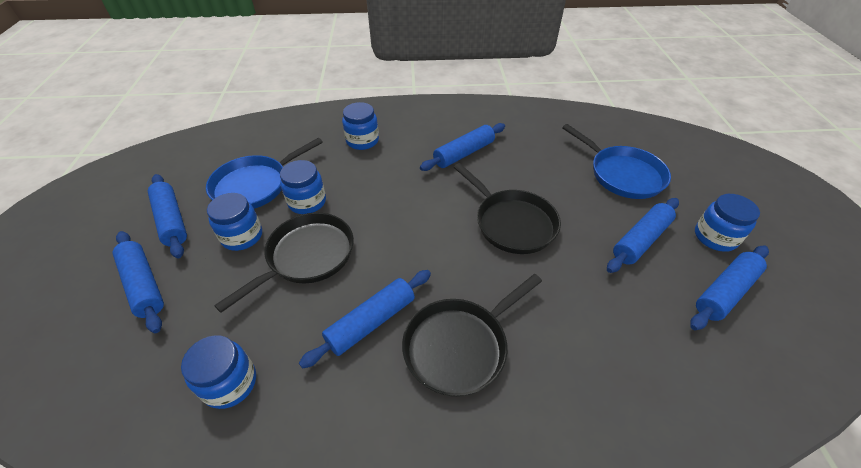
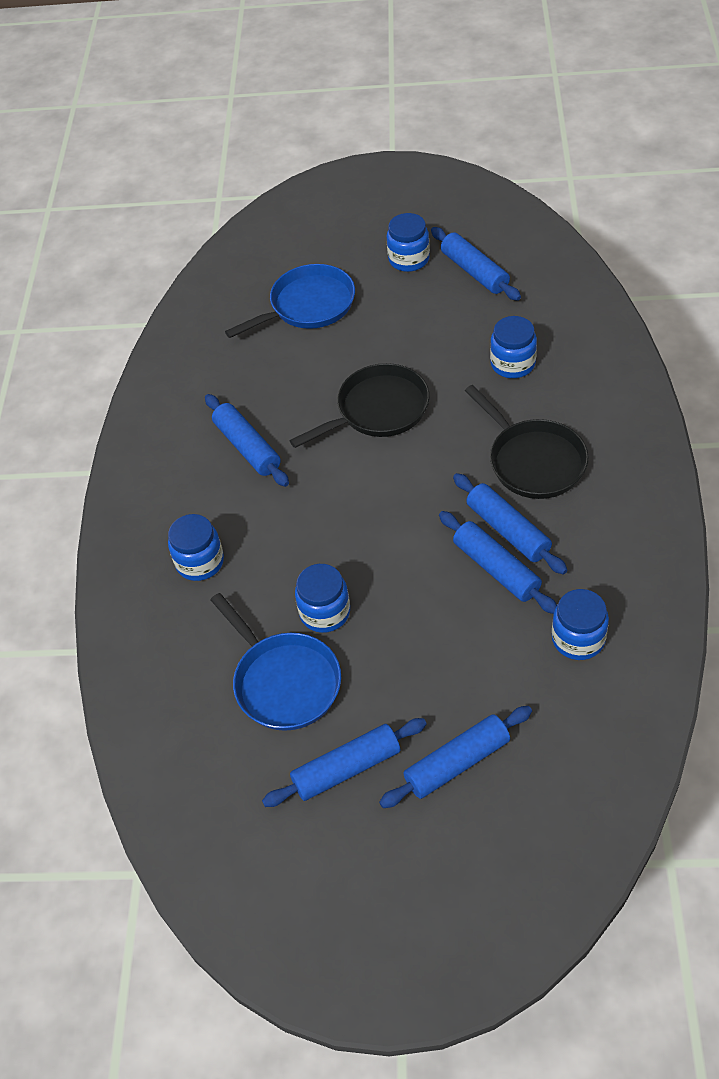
camera: 80 degrees left, 5 degrees up
(242, 236) = (382, 674): blue jar -> blue jar (512, 364)
(307, 256) = (419, 599): black pan -> none
(640, 240) = (409, 312): blue rolling pin -> blue rolling pin (496, 569)

